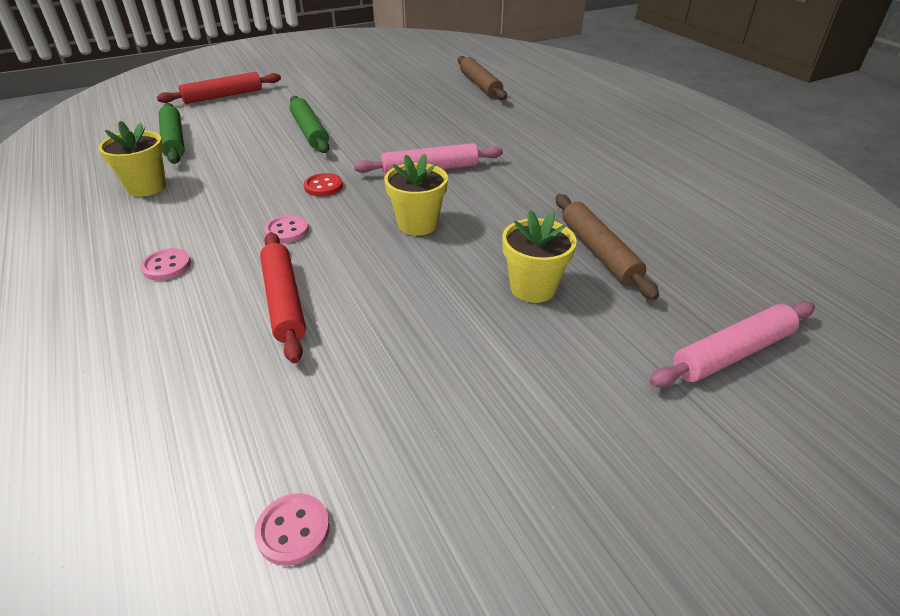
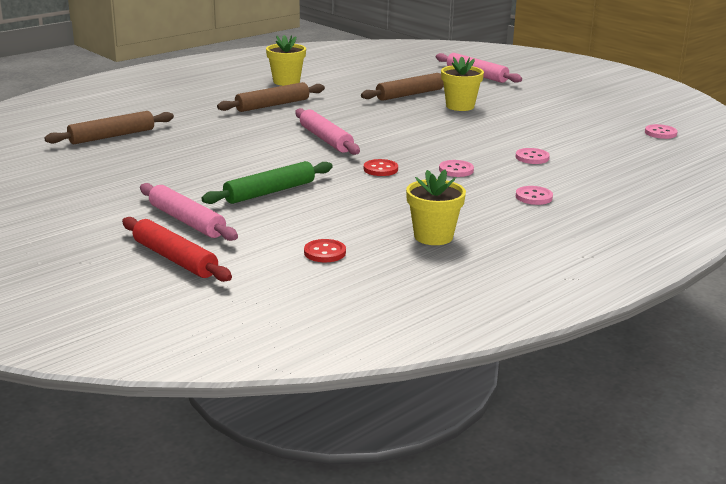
camera: 105 degrees left, 15 degrees down
(174, 140) = (325, 253): green rolling pin -> red button
(280, 101) = (187, 221): none -> pink rolling pin
(284, 301) = (532, 157): red rolling pin -> pink button
(417, 224) = (414, 135): yellow flower pot -> yellow flower pot (286, 82)
(558, 153) = (272, 105): none -> brown rolling pin

